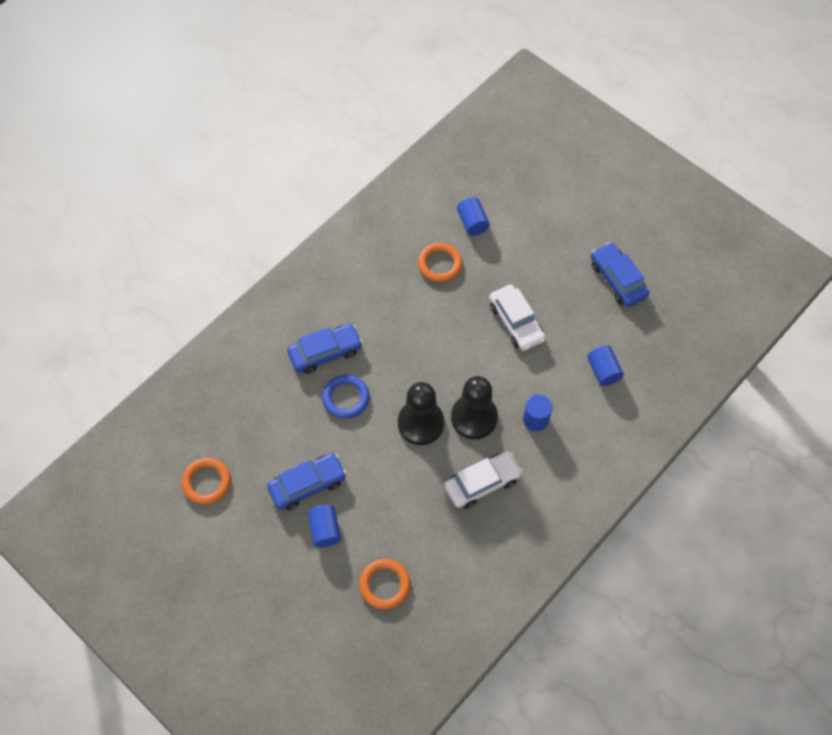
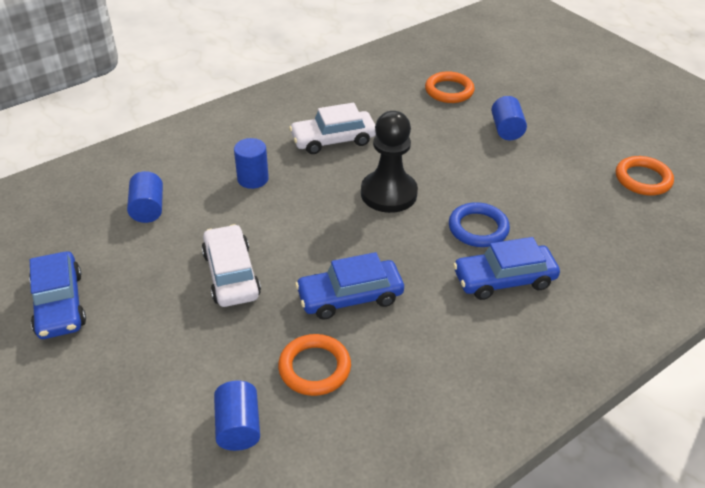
camera: 170 degrees left, 20 degrees down
(307, 485) = (526, 162): blue car -> blue car (350, 297)
(474, 417) = (324, 190): black pawn -> none

